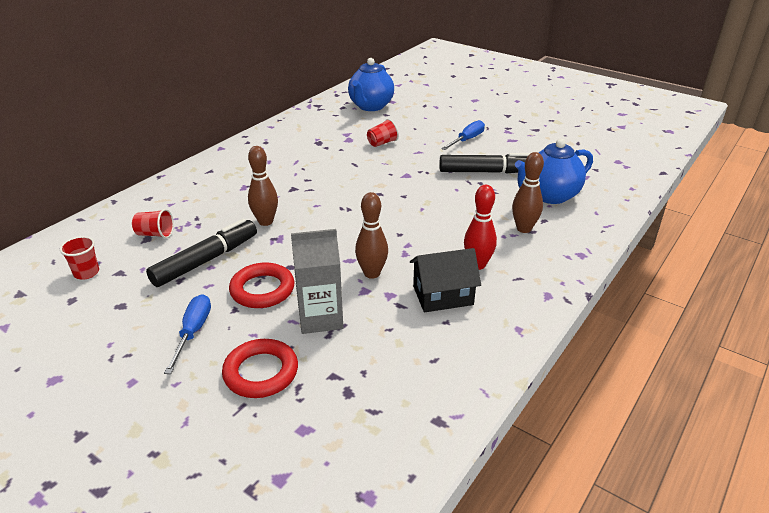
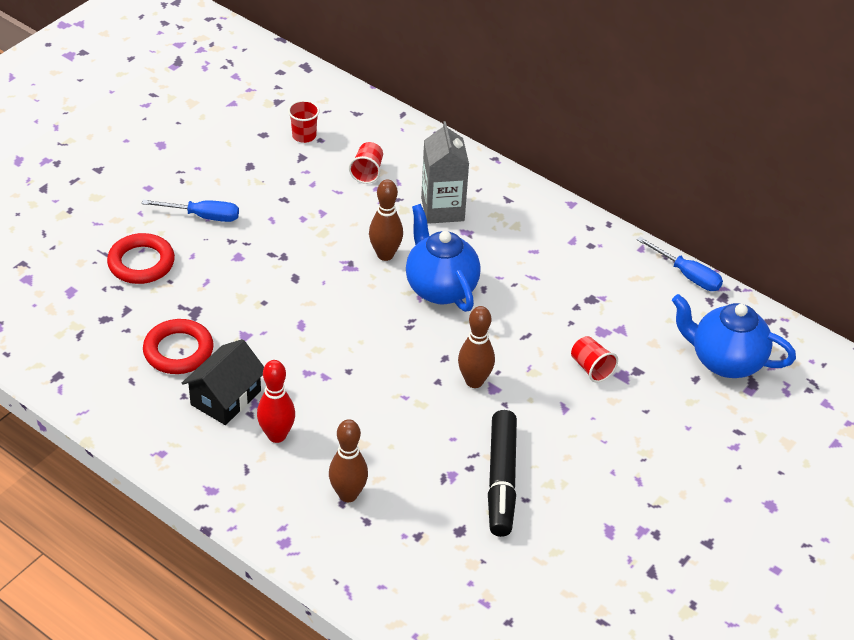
camera: 90 degrees right, 10 degrees up
(205, 260) = (314, 214): black marker -> none
(262, 290) = (258, 258): red ring -> red ring (178, 351)
(320, 318) = (207, 301): grey carton -> grey carton (442, 209)
(372, 273) = (273, 342): brown bowling pin -> brown bowling pin (474, 381)
(443, 295) = (226, 398): black house -> black house turned 45 degrees clockwise
(467, 140) = (607, 471): blue screwdriver -> blue screwdriver (687, 275)
(549, 196) = (429, 541): blue teapot -> blue teapot (440, 288)

